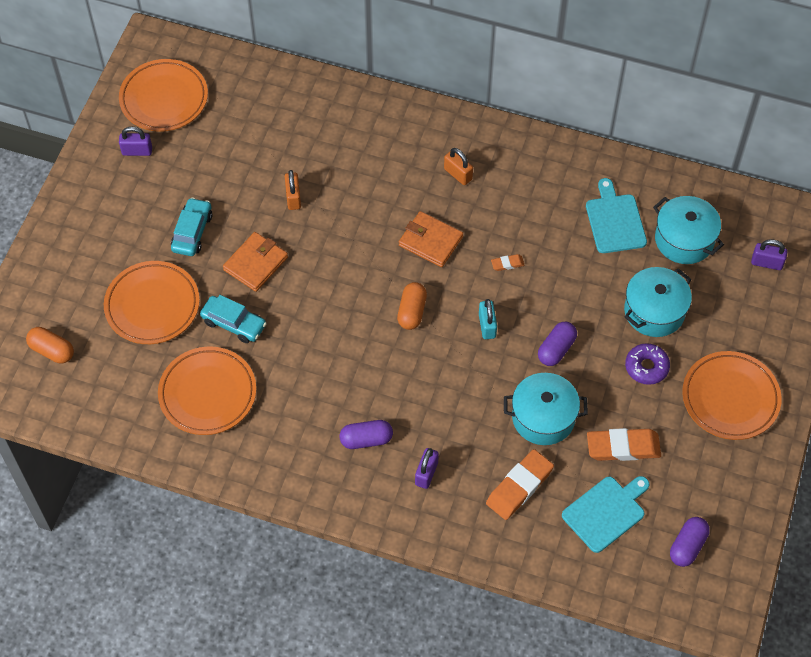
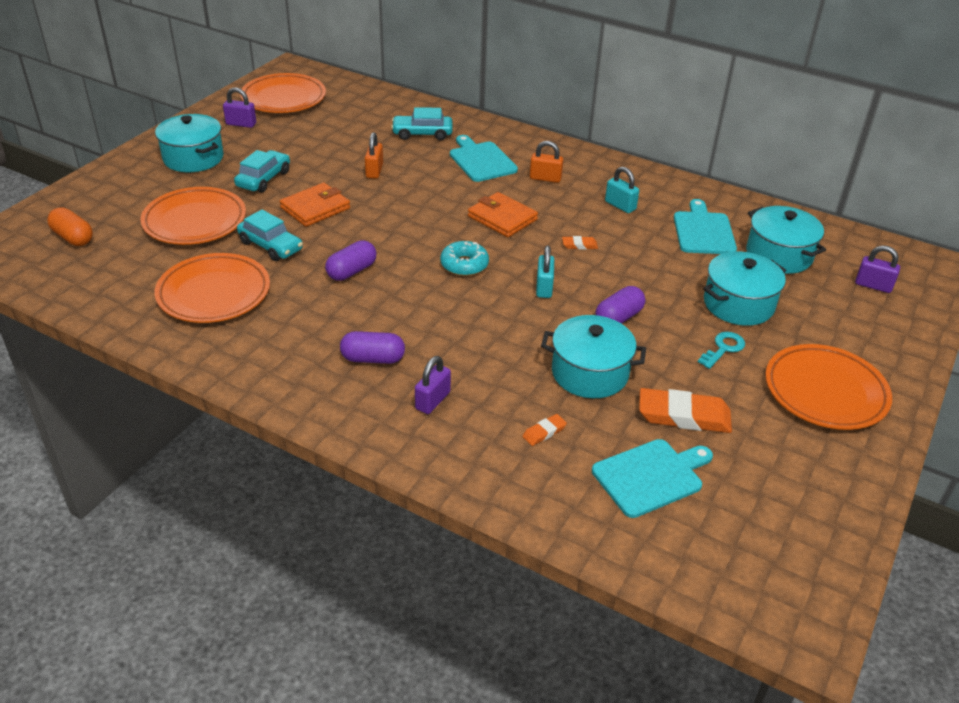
camera: 10 degrees right, 20 degrees down
(112, 215) = (193, 158): none -> turquoise pot
(322, 129) = (422, 134): none -> turquoise car
(391, 159) = (481, 160): none -> turquoise cutting board
(412, 311) = (464, 265): orange capsule -> turquoise donut
(458, 174) = (545, 178): orange padlock -> orange padlock turned 45 degrees counterclockwise
(519, 487) = (544, 432): orange eraser -> orange eraser, size x0.47
(534, 200) = (620, 206): none -> turquoise padlock
(646, 367) = (723, 349): purple donut -> turquoise key
(687, 546) = (757, 532): purple capsule -> purple capsule (351, 271)

